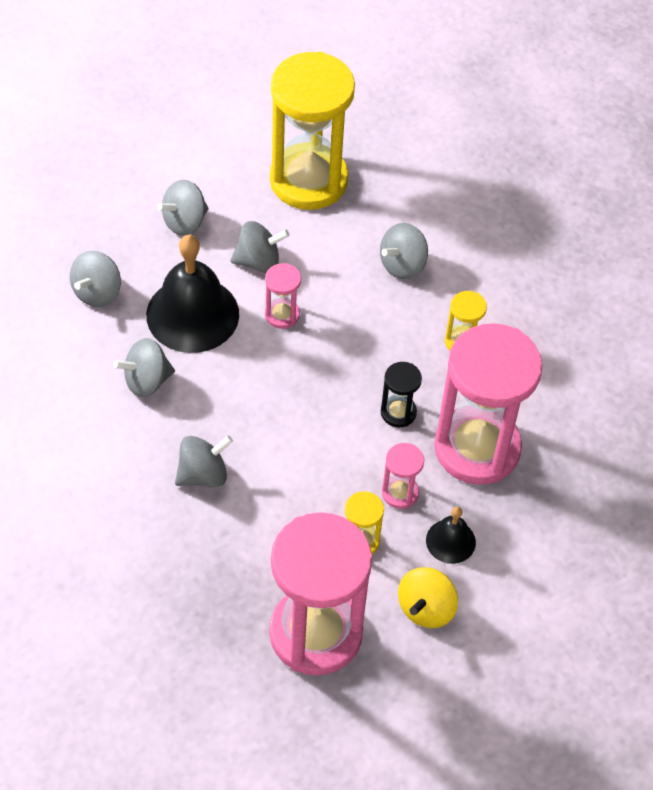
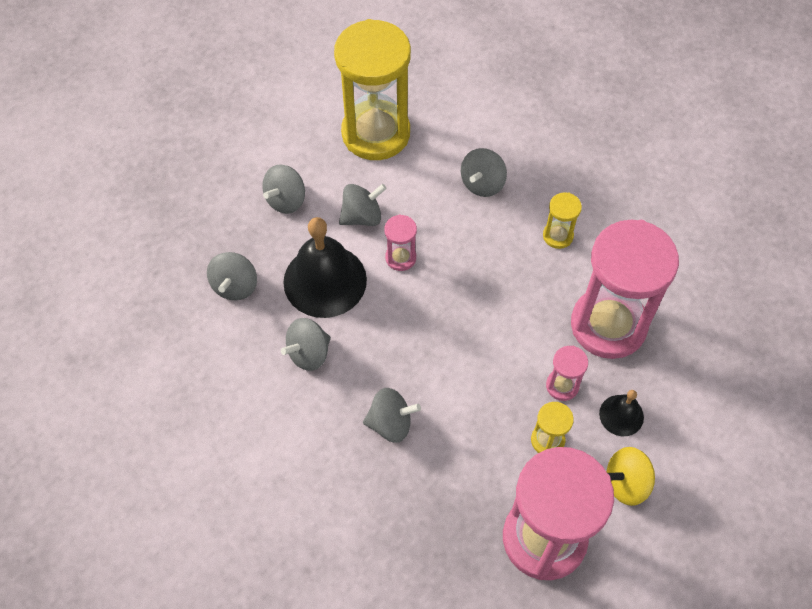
camera: 15 degrees left, 5 degrees up
(203, 474) = (390, 423): grey spinning top -> grey spinning top turned 45 degrees clockwise
(398, 412) = (531, 314): black hourglass -> none
(426, 608) = (626, 483): yellow spinning top -> yellow spinning top turned 60 degrees clockwise

